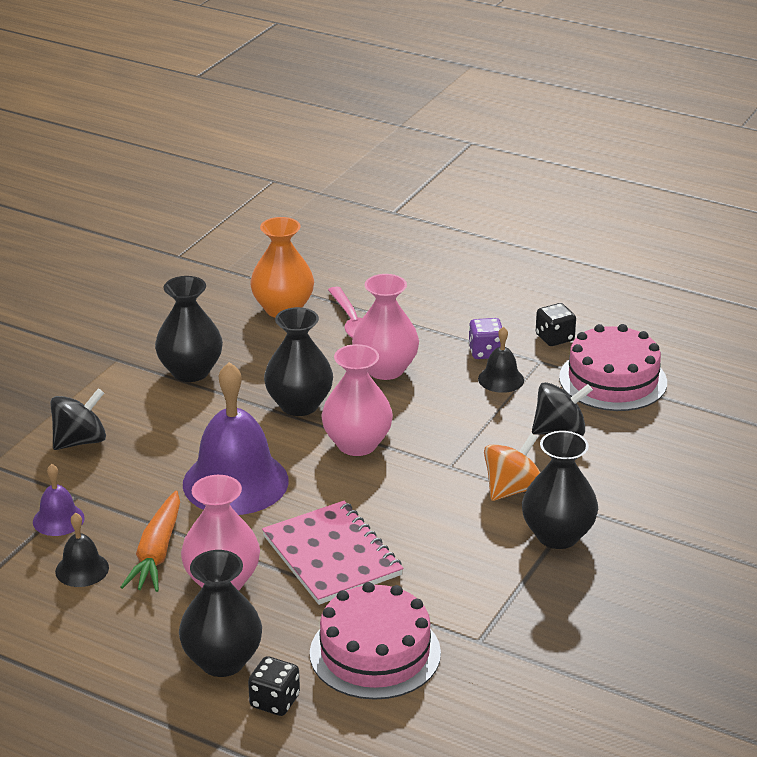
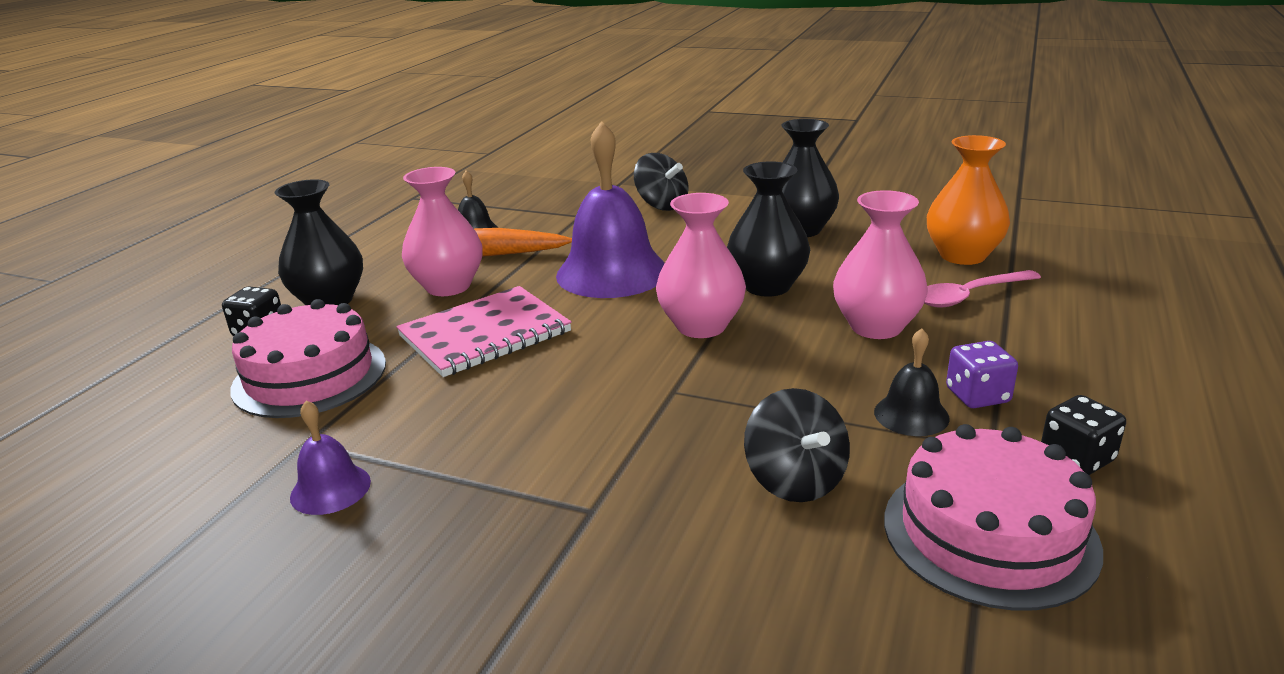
camera: 85 degrees right, 5 degrees down
(58, 519) = (545, 214): purple bell -> purple bell (330, 489)
(512, 489) = (629, 445): orange spinning top -> none
(557, 535) = (519, 494): black vase -> none

